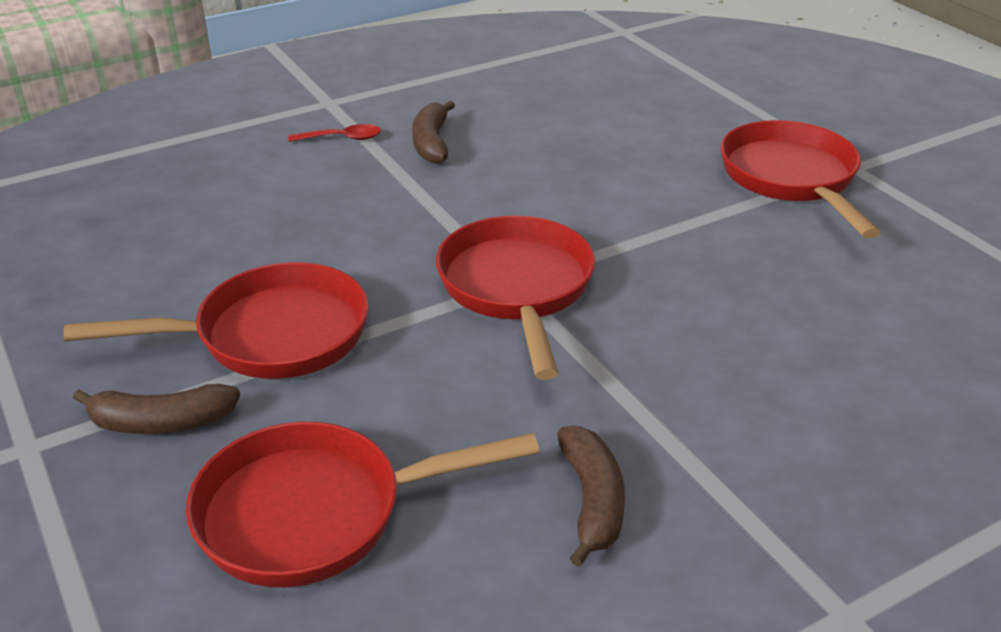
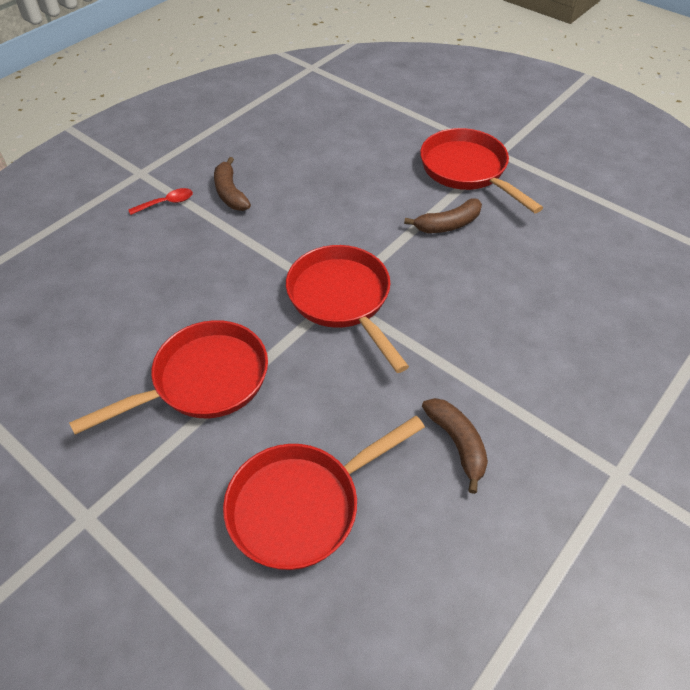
camera: 20 degrees left, 15 degrees up
(161, 423) = (167, 470): brown banana -> brown banana (448, 224)

